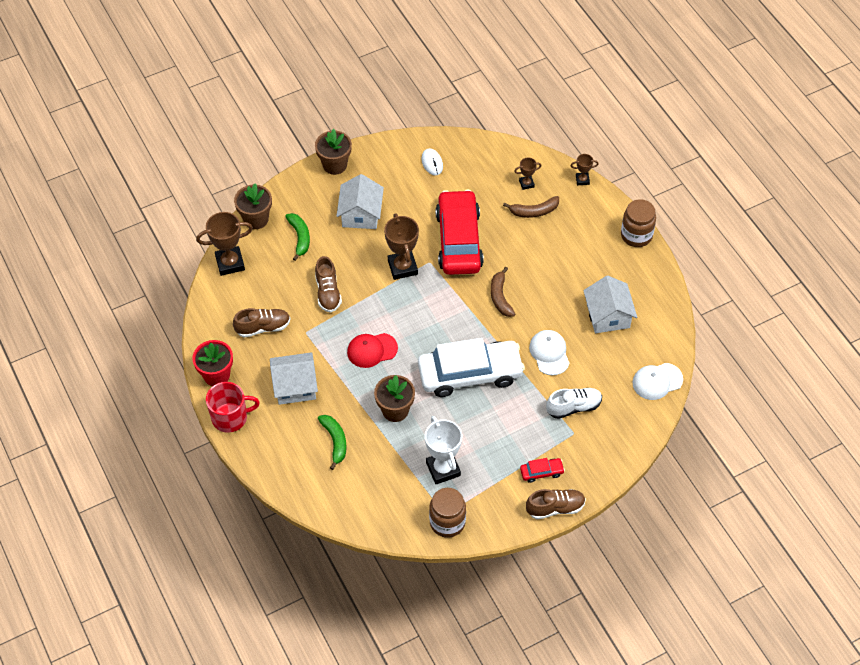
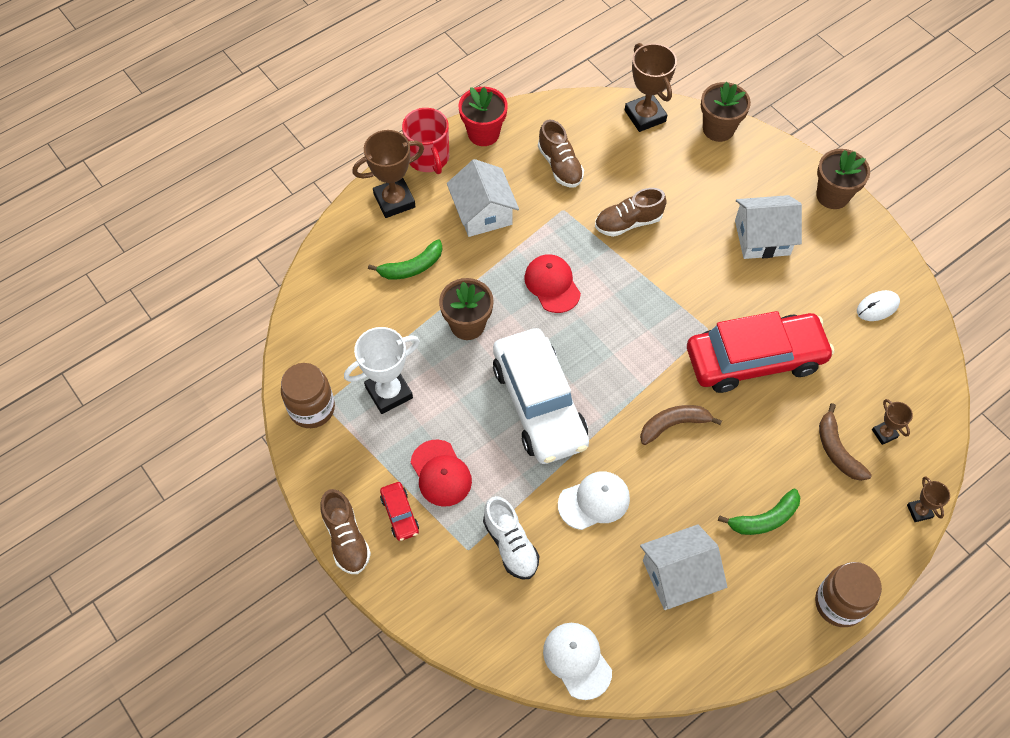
camera: 80 degrees right, 5 degrees up
(300, 237) = (704, 178): green banana -> green banana (764, 519)
(402, 267) = (690, 298): brown trophy -> brown trophy (394, 201)
(514, 443) = (441, 473): none -> red cap

